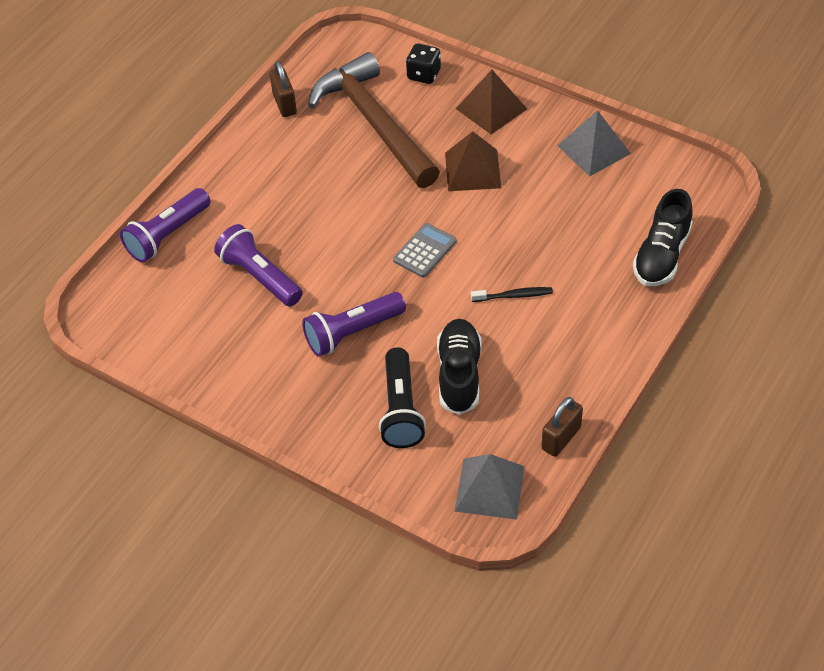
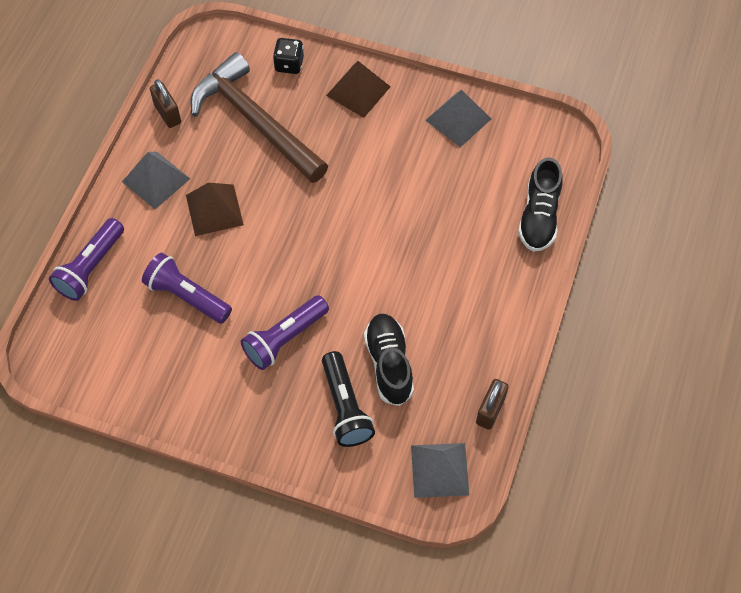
camera: 15 degrees left, 10 degrees up
(256, 163) = (156, 180): none -> grey pyramid
(424, 251) = (330, 245): grey calculator -> none
(472, 170) = (355, 157): brown pyramid -> brown pyramid (214, 210)
(513, 296) = (419, 278): black toothbrush -> none

